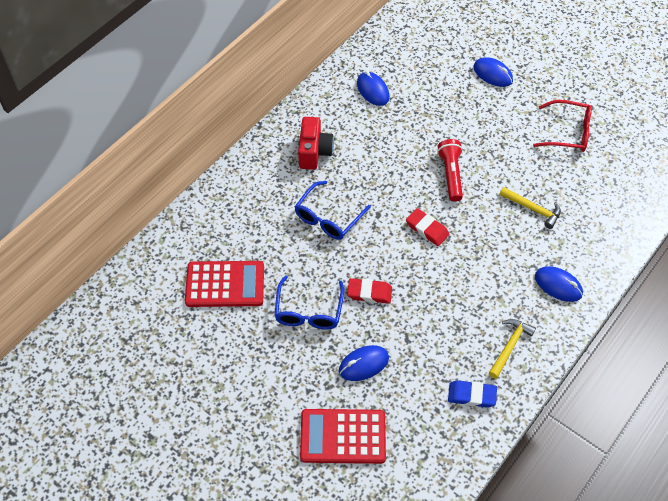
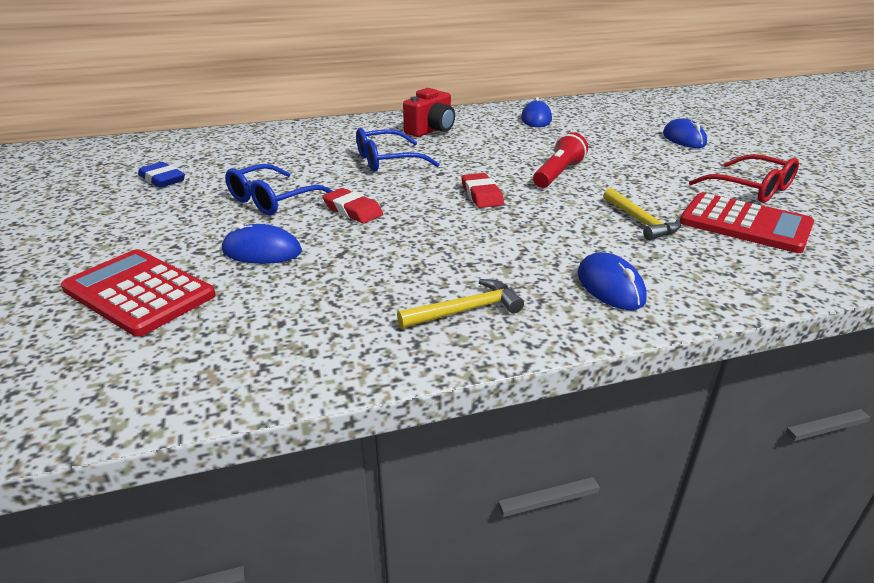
camera: 35 degrees right, 25 degrees down
(225, 284) = (231, 164): red calculator -> red calculator (745, 224)
(471, 395) = (346, 331): blue eraser -> blue eraser (162, 179)

